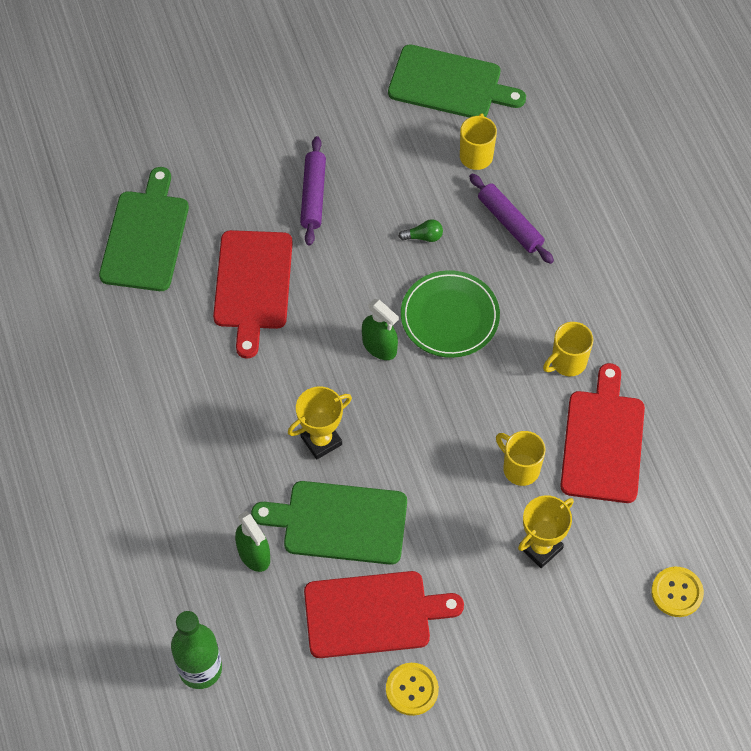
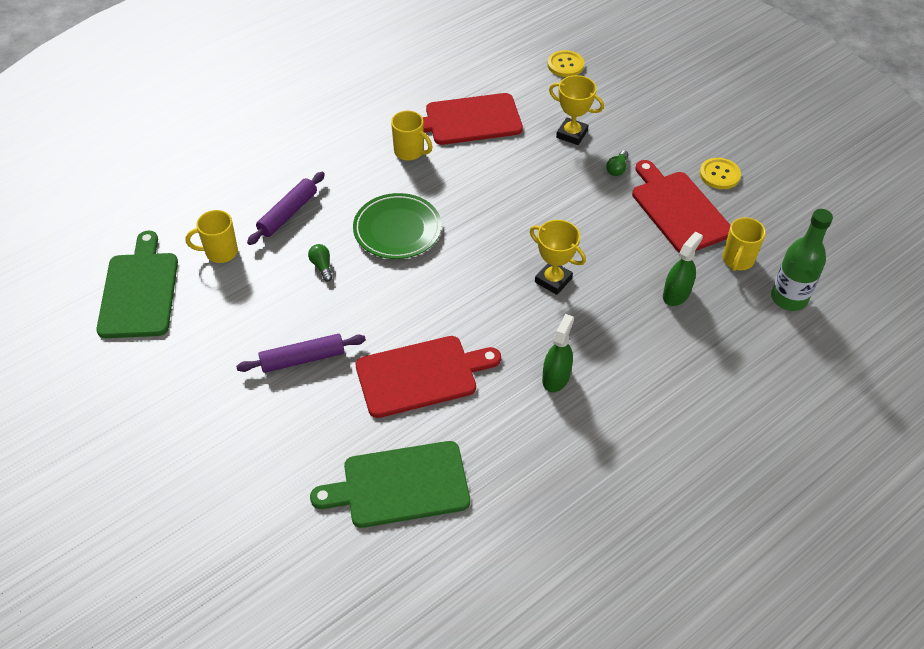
camera: 110 degrees left, 10 degrees down
(339, 522) = (618, 249): green cutting board -> none
(379, 346) = (446, 267): green spray bottle -> green spray bottle (556, 377)
(463, 575) = (617, 169): none -> green light bulb
(520, 468) = (514, 158): yellow mug -> yellow mug (737, 260)

